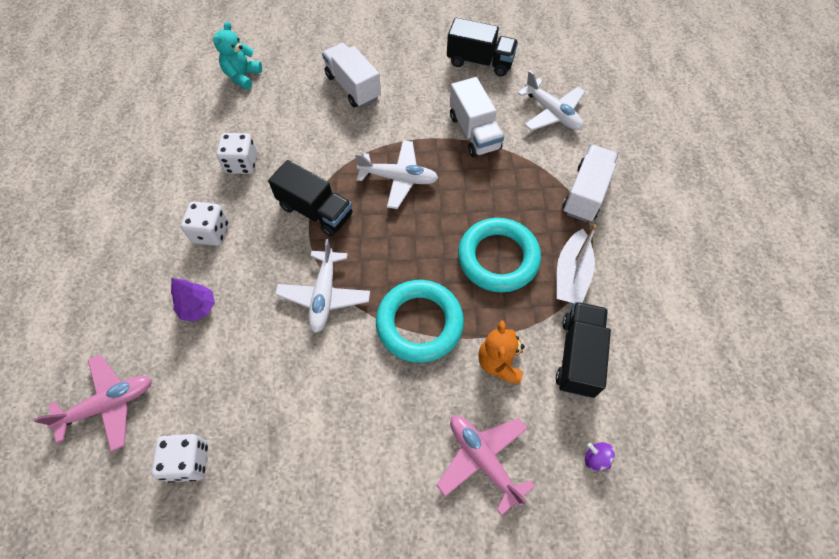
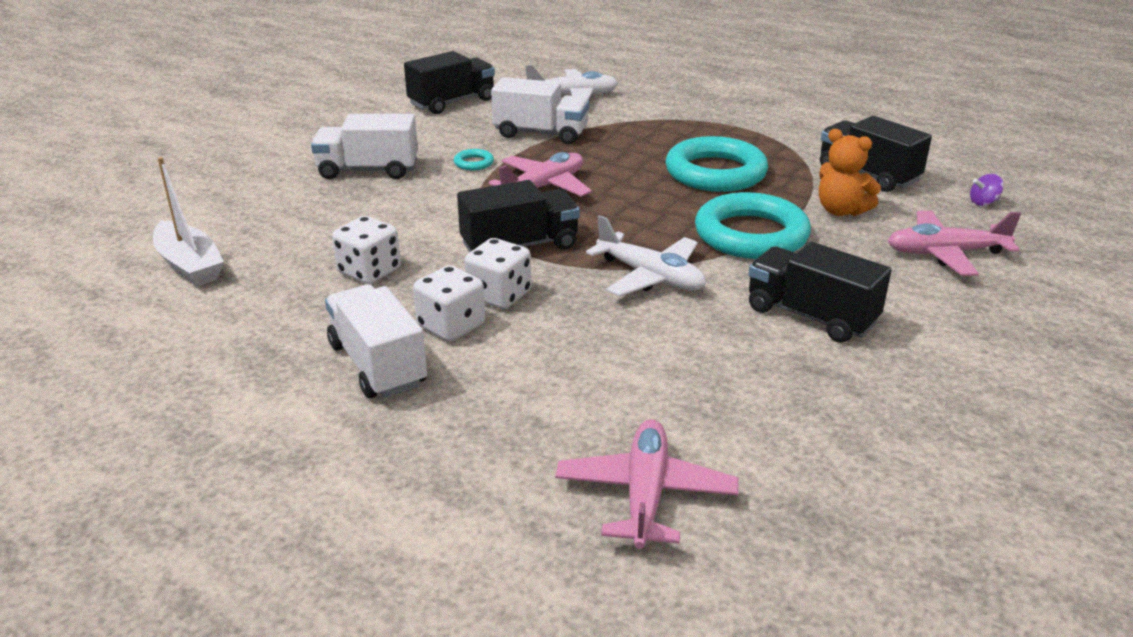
camera: 55 degrees left, 30 degrees down
(188, 461) = (801, 445): white dice -> white dice (499, 295)
(198, 307) = (563, 370): purple tree -> none
(242, 76) = (220, 229): turquoise teddy bear -> none
(334, 406) = (811, 316): none -> black truck
(399, 178) = (544, 187): white plane -> pink plane
(403, 126) = (473, 163): none -> turquoise ring
(571, 274) = (774, 149): white boat -> white boat (189, 265)
(585, 193) = (690, 114): white truck -> white truck (378, 365)

